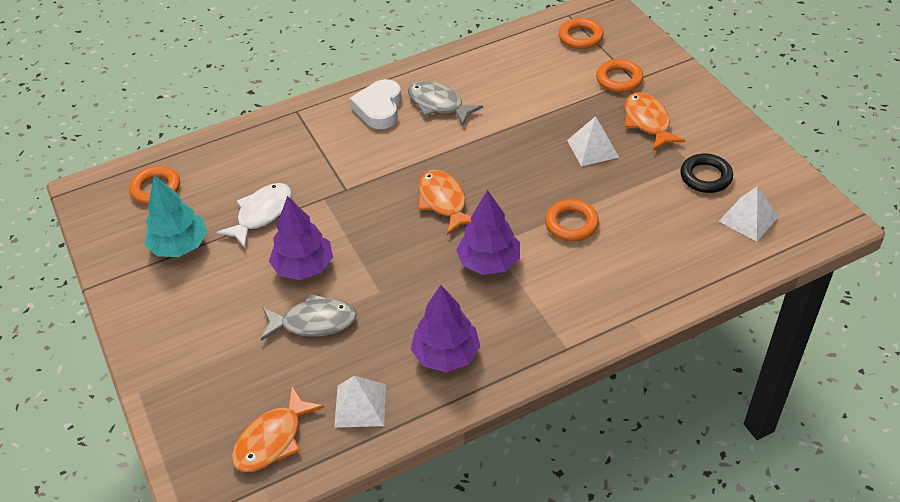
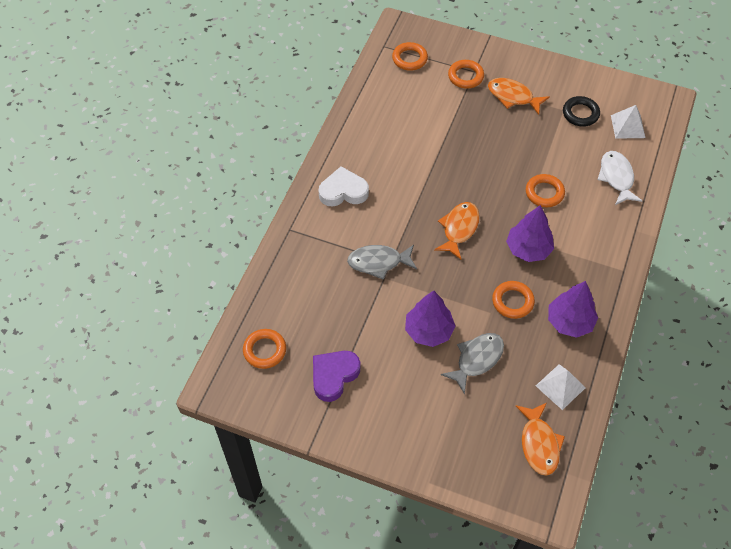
camera: 45 degrees left, 10 degrees up
(180, 246) = (334, 376): turquoise tree -> purple heart
(261, 214) = (359, 316): white fish -> white fish (616, 177)
(379, 108) = (343, 191): white heart -> white heart turned 120 degrees clockwise
(413, 297) = (512, 301): none -> orange ring
(438, 104) = (378, 164): grey fish -> grey fish (378, 262)
(443, 202) = (459, 229): orange fish -> orange fish turned 90 degrees clockwise
(593, 148) = (502, 135): white pyramid -> none

